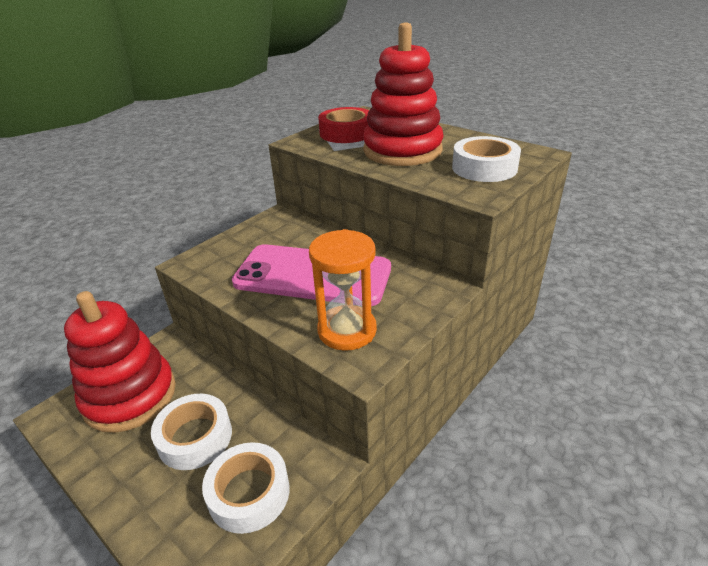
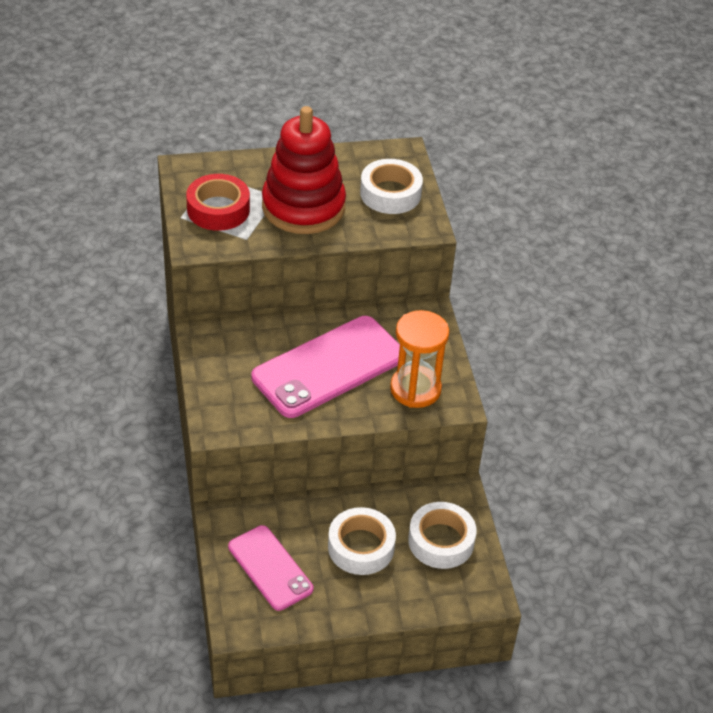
camera: 55 degrees left, 10 degrees up
(130, 396) = (270, 568): red stacking toy -> pink phone

